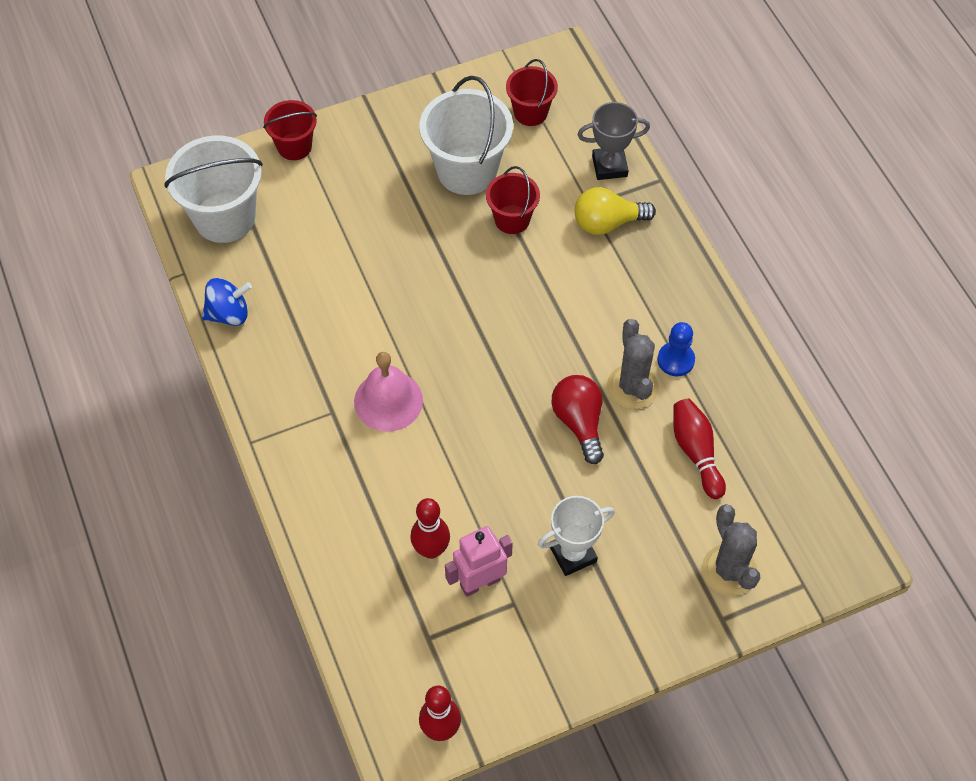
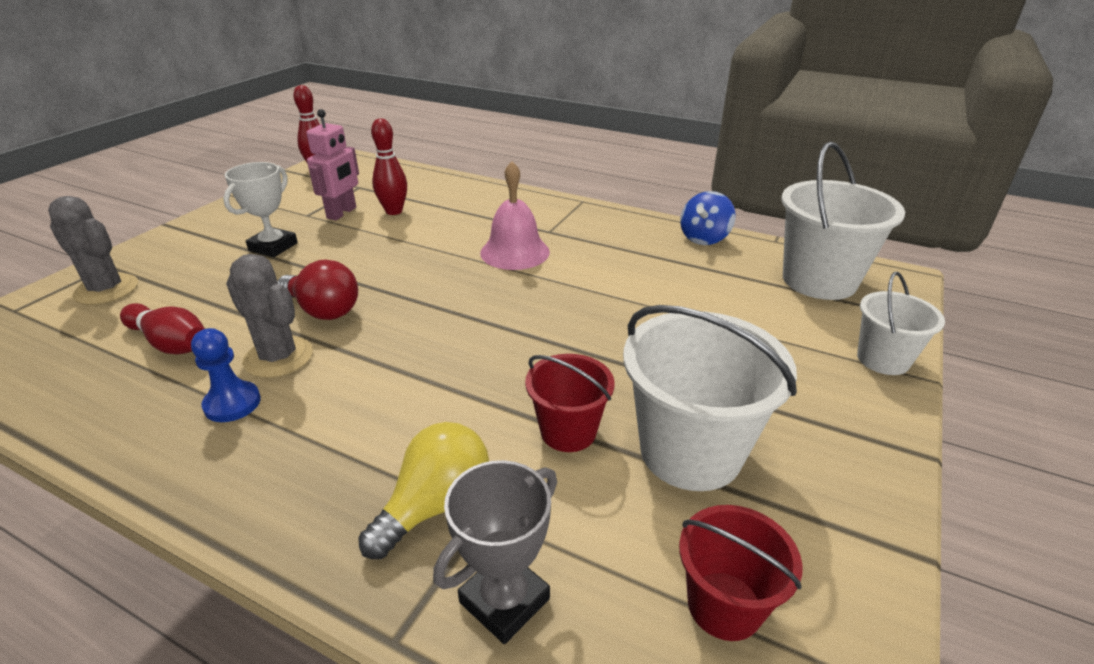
camera: 140 degrees right, 25 degrees down
(294, 146) = (883, 359): red bucket -> white bucket

